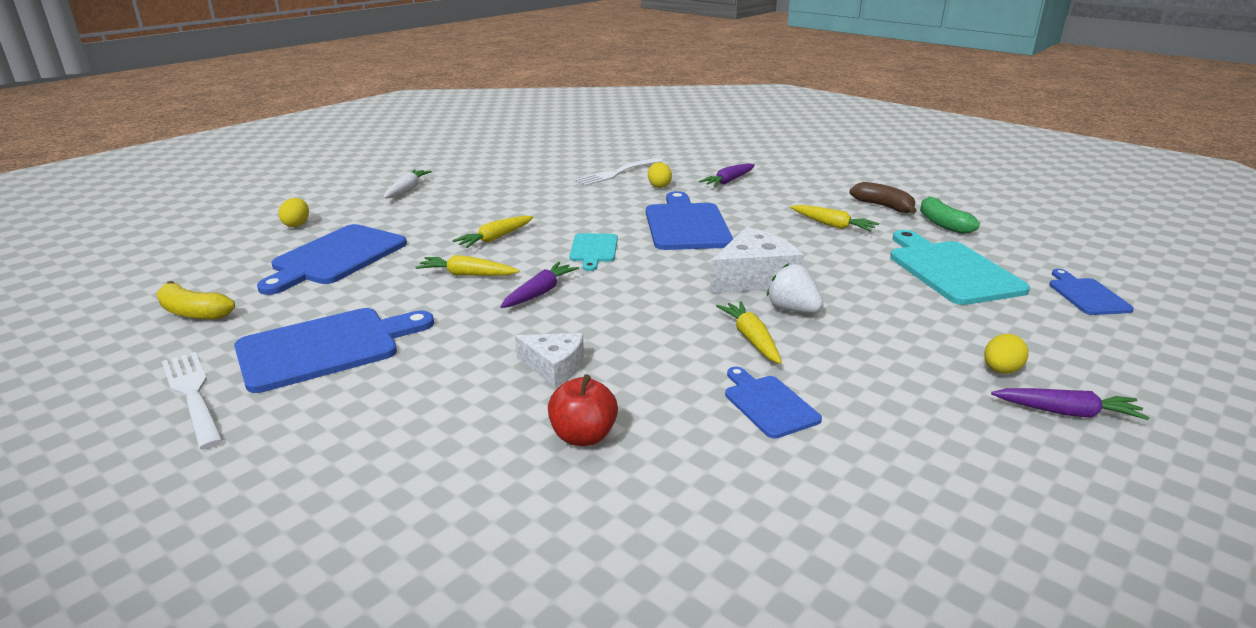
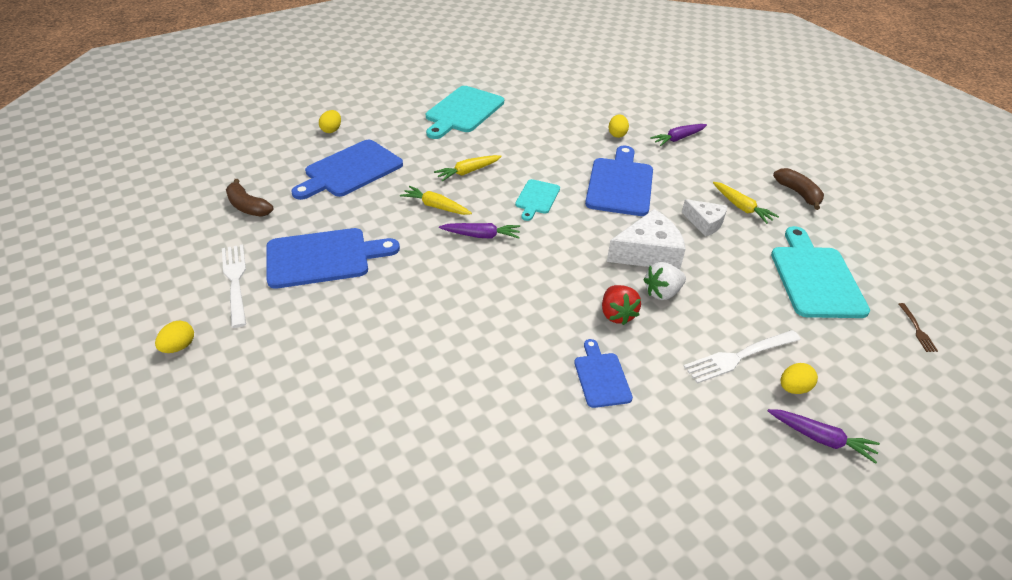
camera: 15 degrees right, 15 degrees up
(110, 491) = (179, 347): none -> yellow egg
(193, 312) = (248, 207): yellow banana -> brown banana
(407, 190) = (419, 105): white carrot -> none
(465, 189) = (463, 111): none -> turquoise cutting board
(539, 293) = (481, 235): purple carrot -> purple carrot turned 45 degrees clockwise
(554, 367) = (467, 309): white cheese -> white cheese (705, 223)
(583, 436) = (464, 374): red apple -> none
(617, 173) = (589, 112): white fork -> white fork (739, 357)
(751, 339) = (617, 314): yellow carrot -> red strawberry
(792, 310) = (662, 292): white strawberry -> white strawberry turned 90 degrees counterclockwise
(942, 224) = (839, 224): green banana -> none
(1086, 295) = (917, 329): blue cutting board -> brown fork

